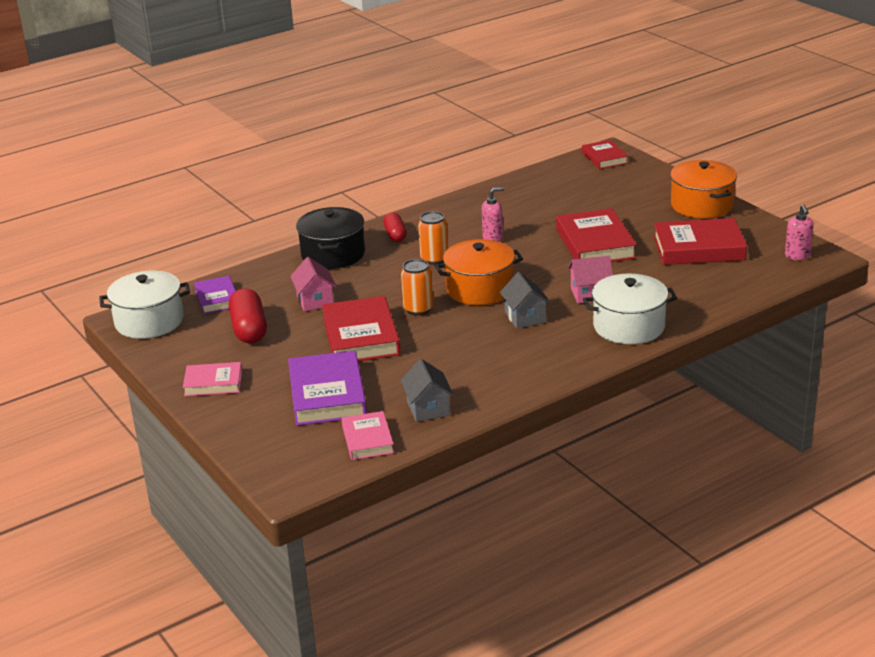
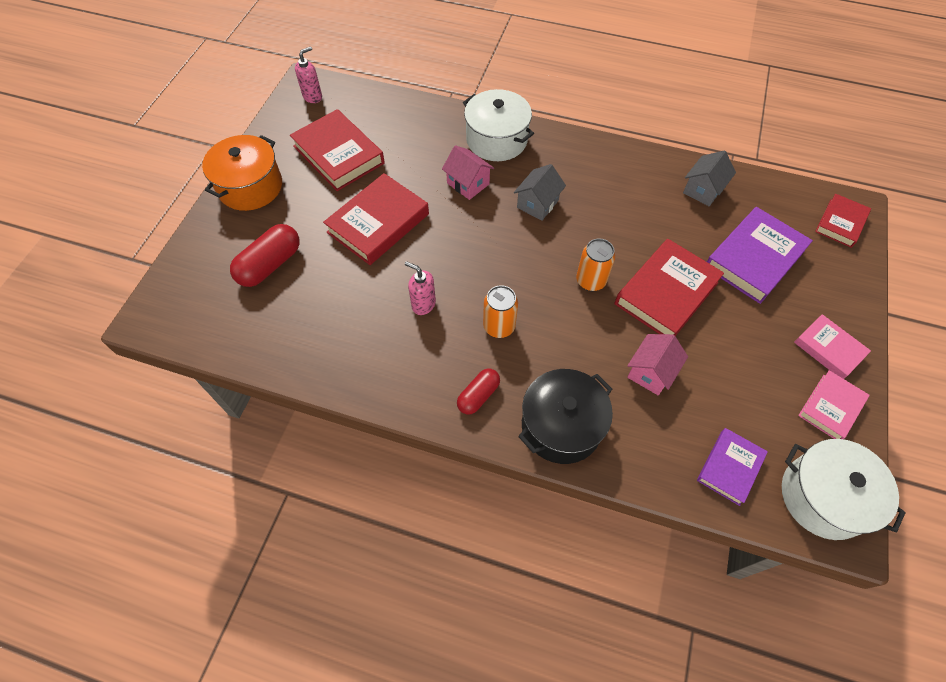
camera: 130 degrees left, 30 degrees up
(249, 329) = (742, 389): red capsule -> red capsule (270, 264)
(367, 439) = (769, 200): pink book -> pink book (830, 407)
(480, 289) = (522, 258): orange pot -> none
(604, 158) = (171, 313): red book -> red book (840, 223)

